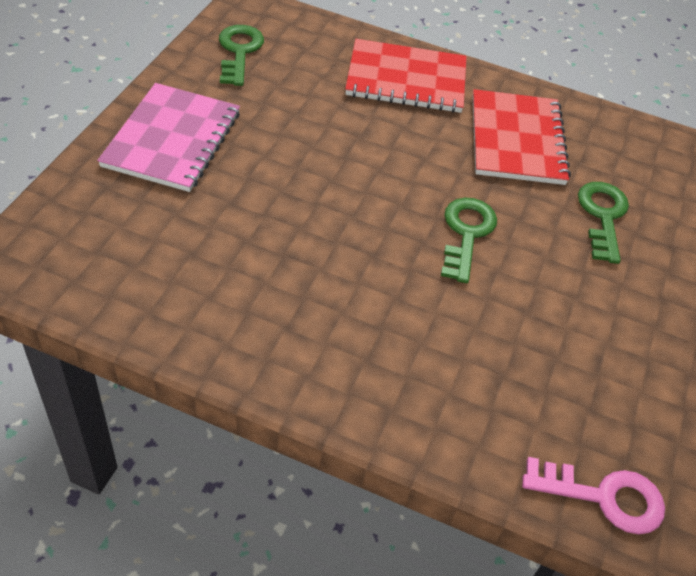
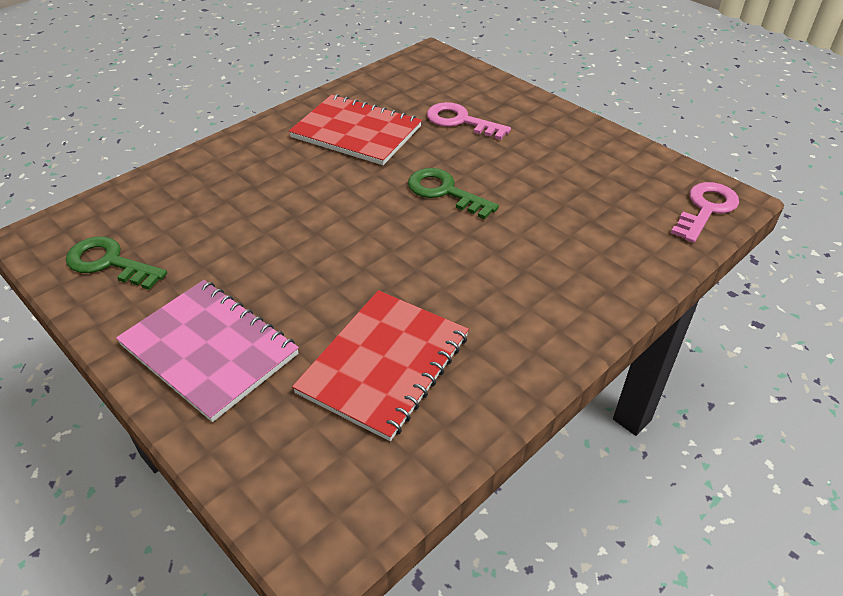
camera: 60 degrees left, 5 degrees down
(406, 79) = (240, 166): red notebook -> red notebook (384, 364)
(602, 216) = (460, 121): green key -> pink key

